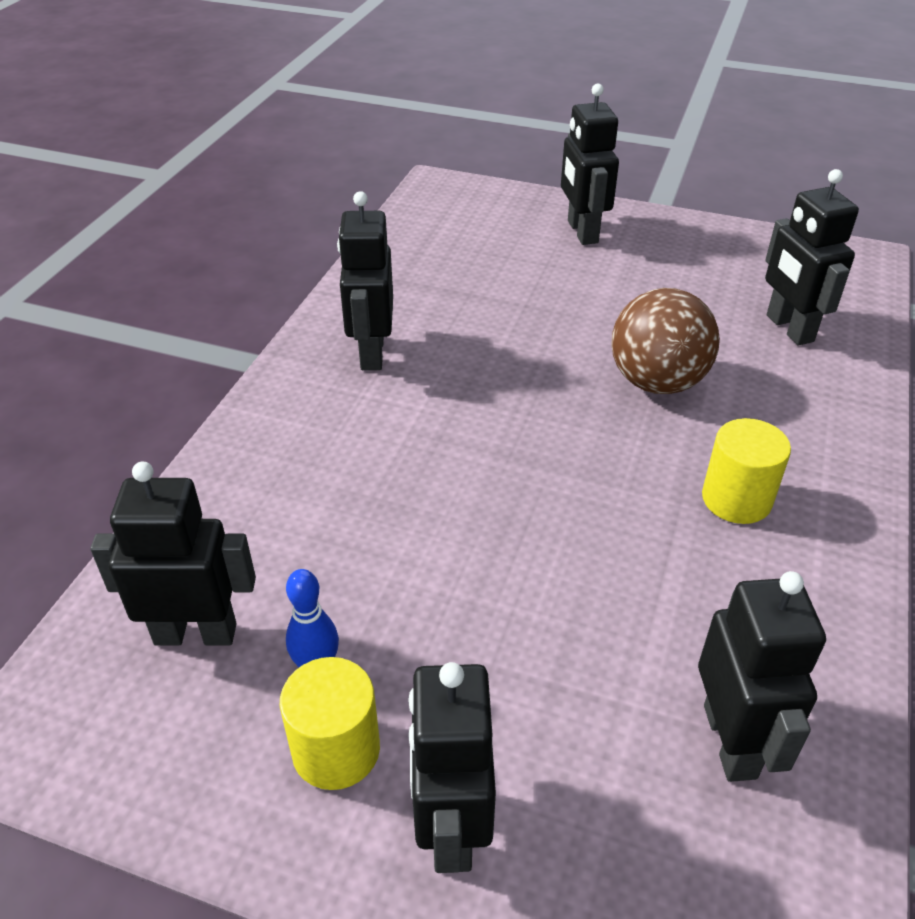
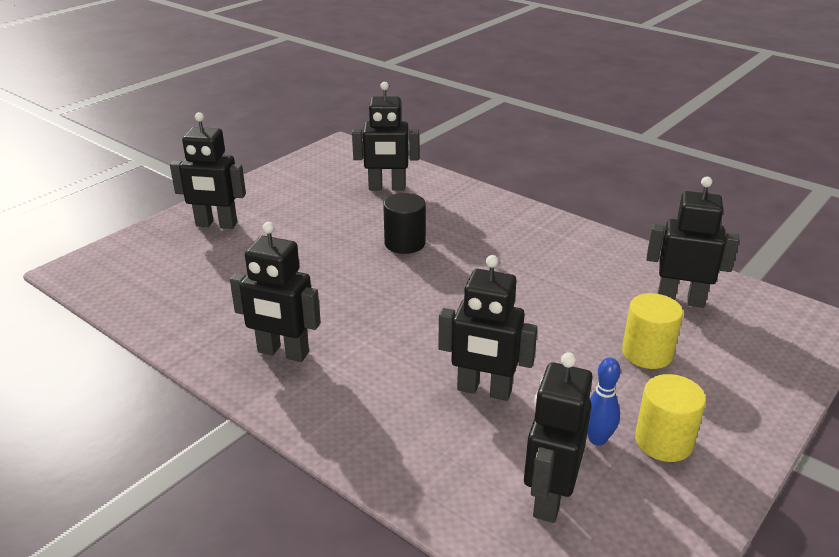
camera: 70 degrees left, 10 degrees down
(451, 826) = (721, 405): black robot -> black robot (484, 390)
(657, 382) = (405, 243): brown ball -> black cylinder
(736, 499) = (519, 248): yellow cylinder -> yellow cylinder (647, 353)

